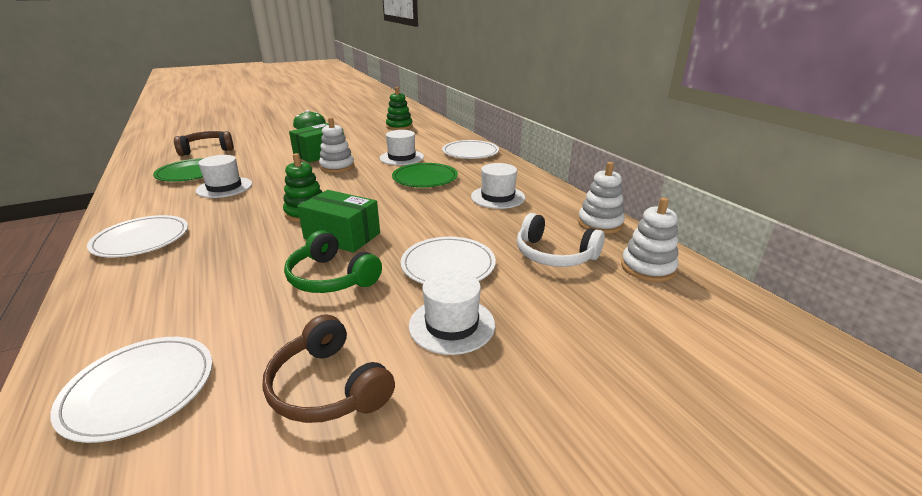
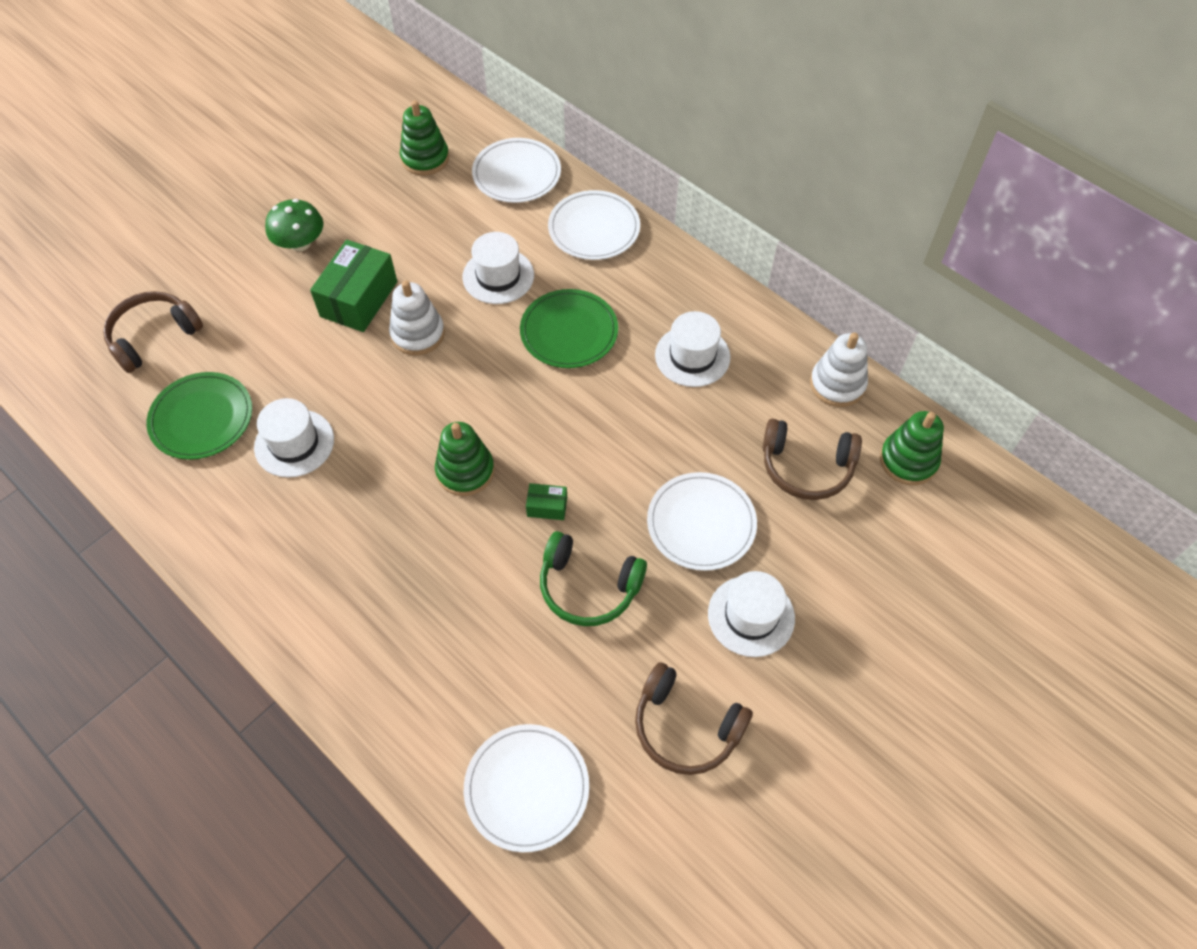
camera: 20 degrees left, 30 degrees up
(141, 239) = (300, 594): white plate -> white plate (516, 174)
(342, 236) = (547, 507): green box -> green box, size x0.47
(554, 255) = (806, 467): white headphones -> brown headphones
(647, 268) = (908, 460): white stacking toy -> green stacking toy

